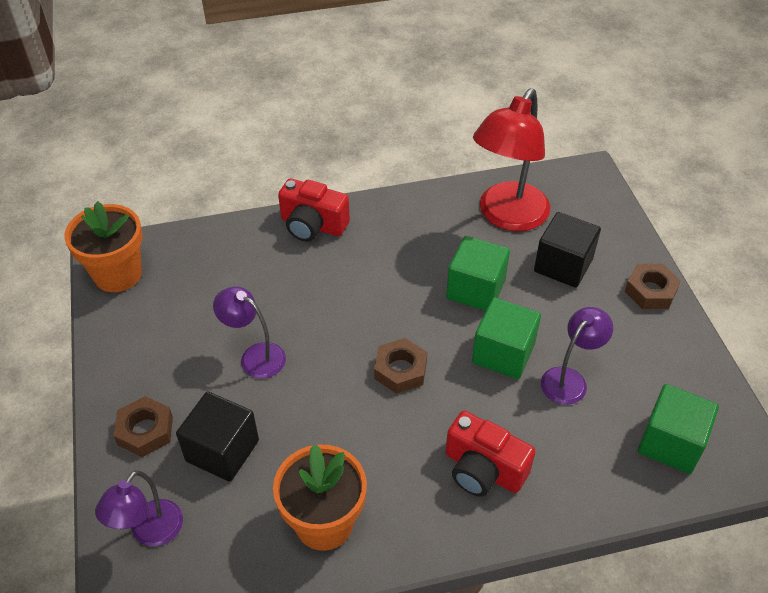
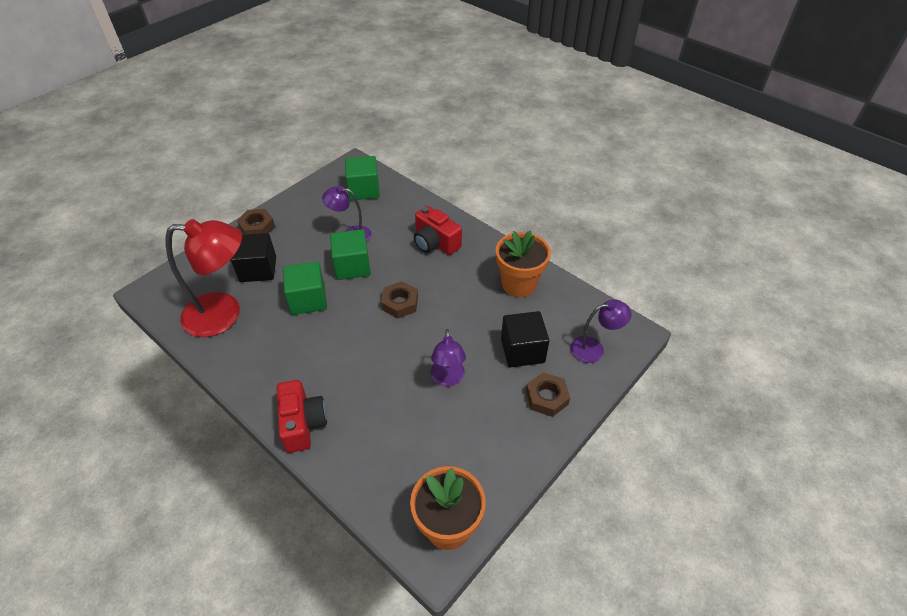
camera: 125 degrees left, 0 degrees up
(483, 469) = (435, 243): red camera -> red camera turned 135 degrees clockwise

